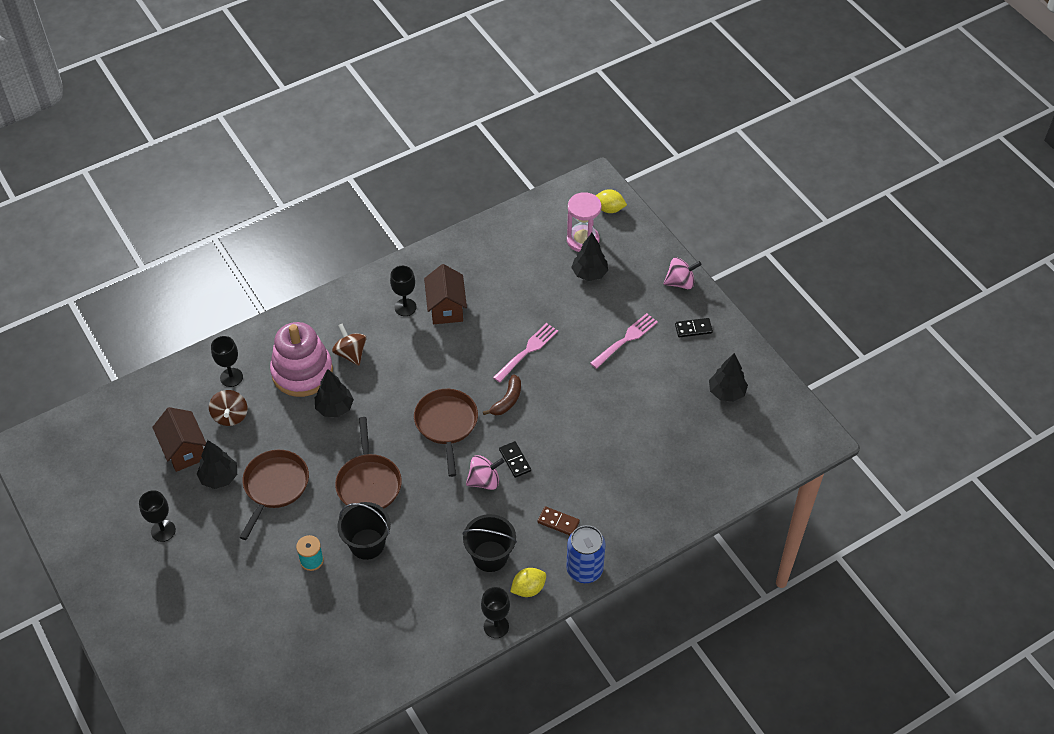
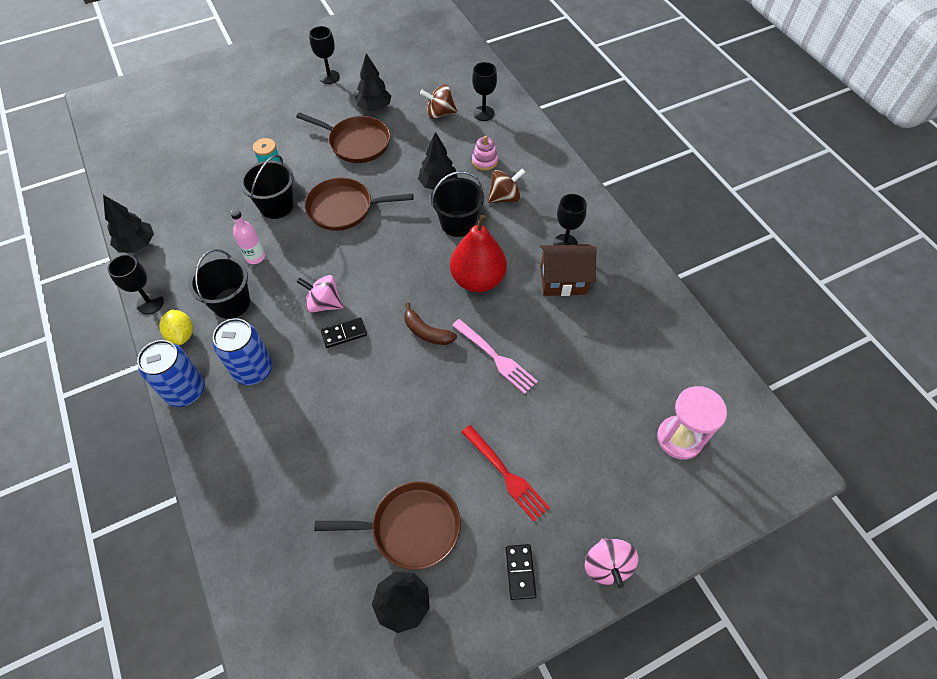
camera: 95 degrees right, 5 degrees up
(184, 450) = (407, 86): brown house -> none
(302, 372) = (484, 161): pink stacking toy -> pink stacking toy, size x0.43
(385, 388) = (458, 223): none -> black bucket
(434, 548) = (255, 257): none -> pink bottle
(446, 424) = (404, 273): brown pan -> brown pan (411, 527)
(449, 368) = (478, 279): none -> red pear
(484, 481) = (324, 304): pink spinning top -> pink spinning top turned 120 degrees clockwise
(558, 522) = (253, 370): brown domino -> blue can
(589, 273) = (620, 441): black tree -> black tree (137, 245)
(609, 209) = (741, 480): yellow lemon -> none
(625, 340) = (506, 474): pink fork -> red fork

